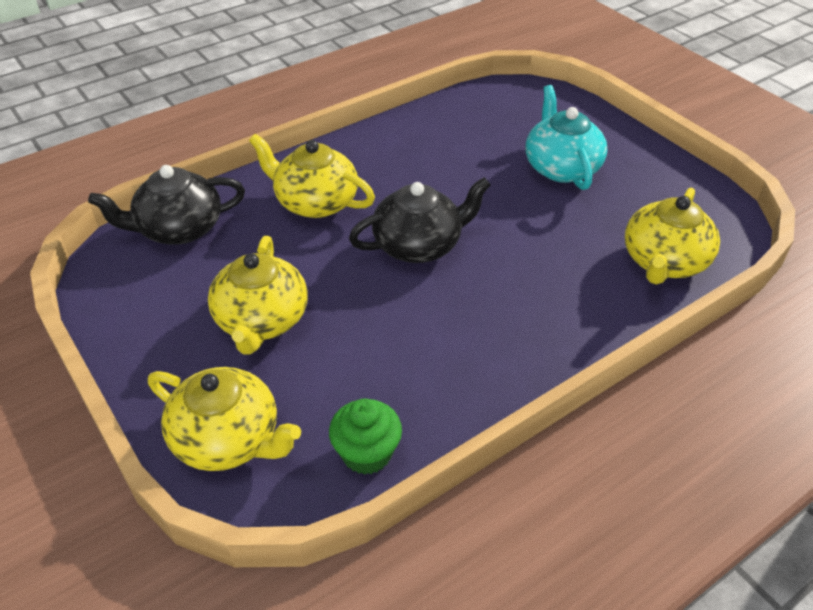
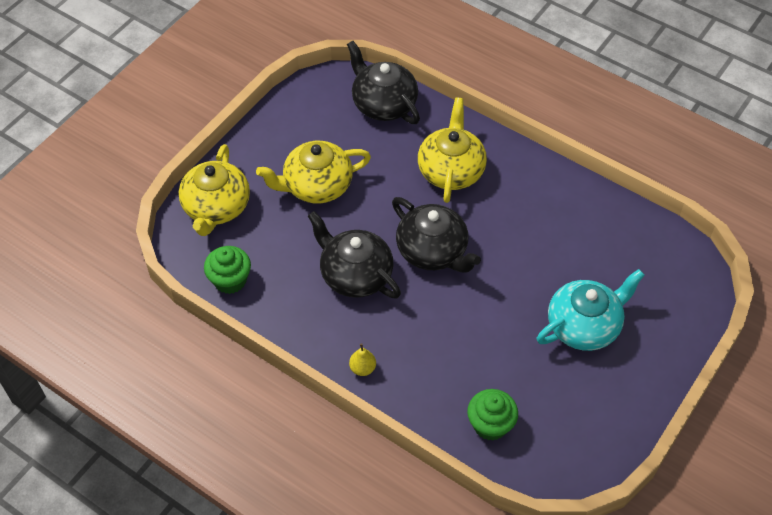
camera: 70 degrees right, 10 degrees up
(420, 319) = (355, 274): none -> black teapot
(561, 347) = (362, 368): none -> yellow pear
(664, 262) = (490, 425): yellow teapot -> green cupcake

